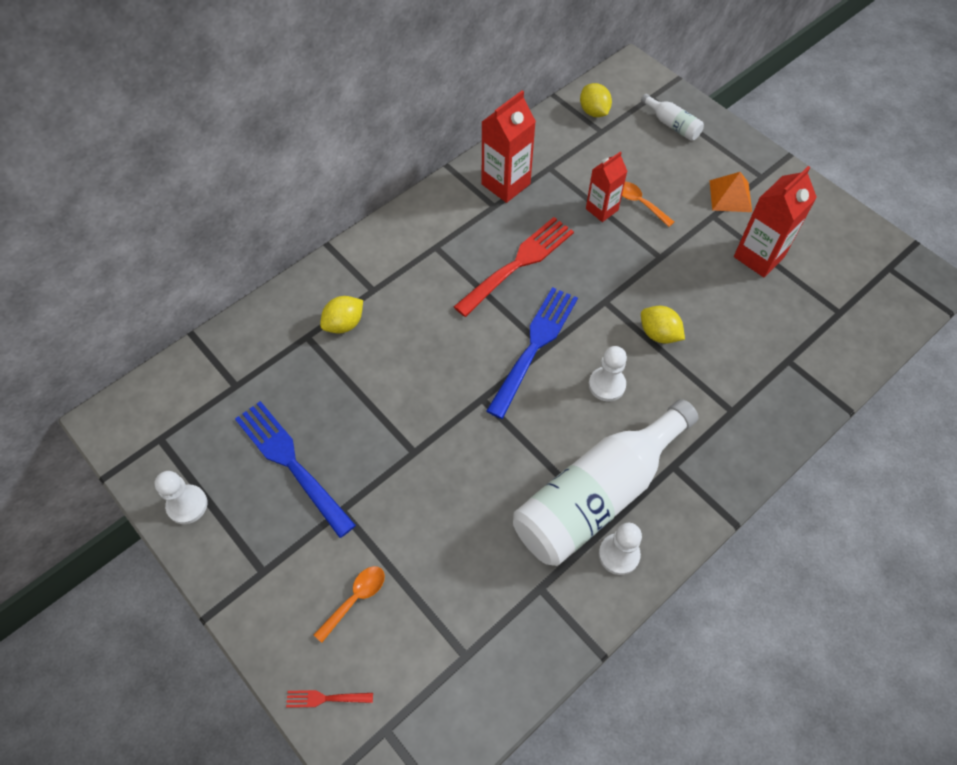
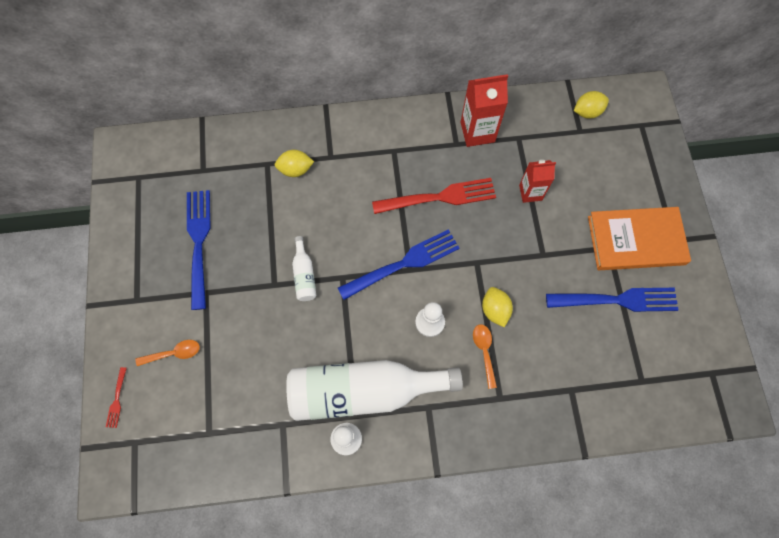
camera: 35 degrees right, 10 degrees up
(187, 505) = (125, 230): white pawn -> none
(325, 698) = (117, 400): red fork -> red fork turned 120 degrees counterclockwise
(594, 112) = (587, 112): yellow lemon -> yellow lemon turned 60 degrees clockwise
(640, 203) = (562, 204): orange spoon -> orange spoon (484, 351)
(672, 125) = (639, 157): white bottle -> white bottle (304, 275)
(730, 196) = (636, 240): orange pyramid -> orange book
(759, 256) = (617, 300): red carton -> blue fork

